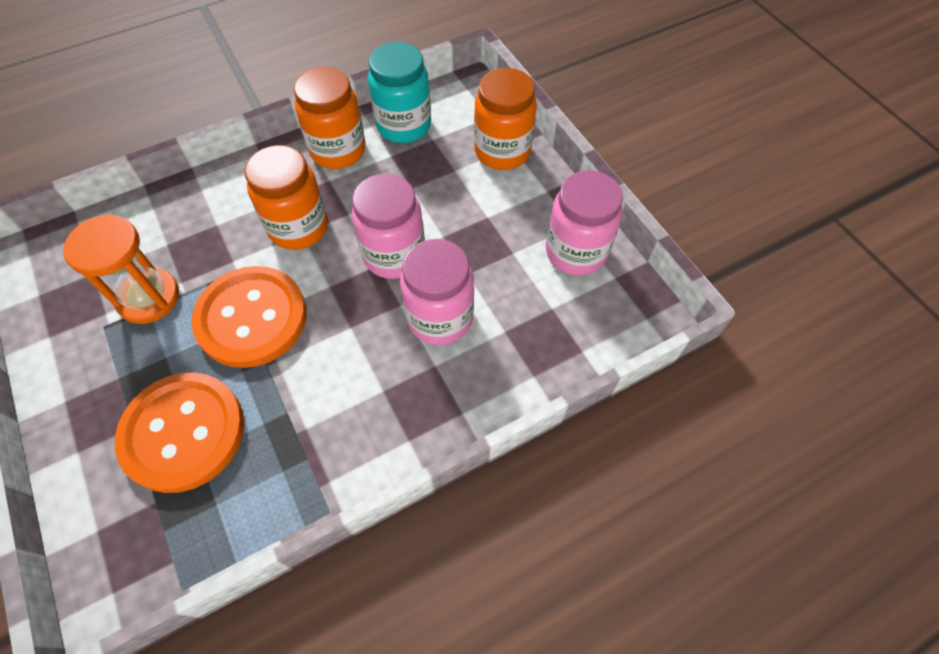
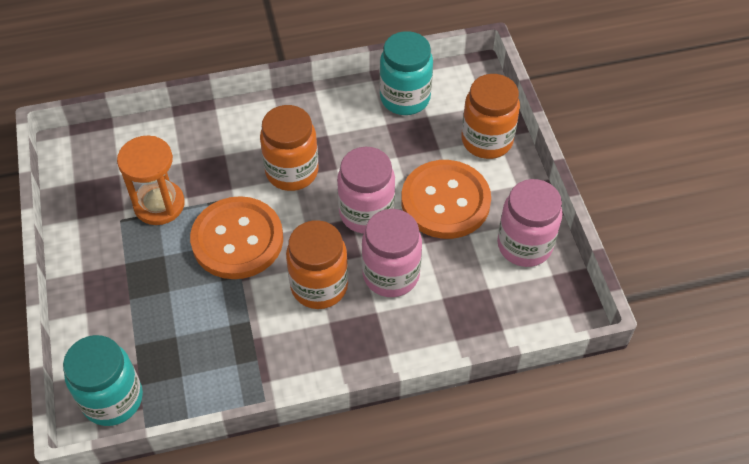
camera: 15 degrees right, 5 degrees down
(130, 560) = (112, 399): none -> turquoise jar
(183, 433) = (167, 317): orange button -> orange button (445, 201)
(338, 150) = (341, 109): orange jar -> orange jar (319, 286)

